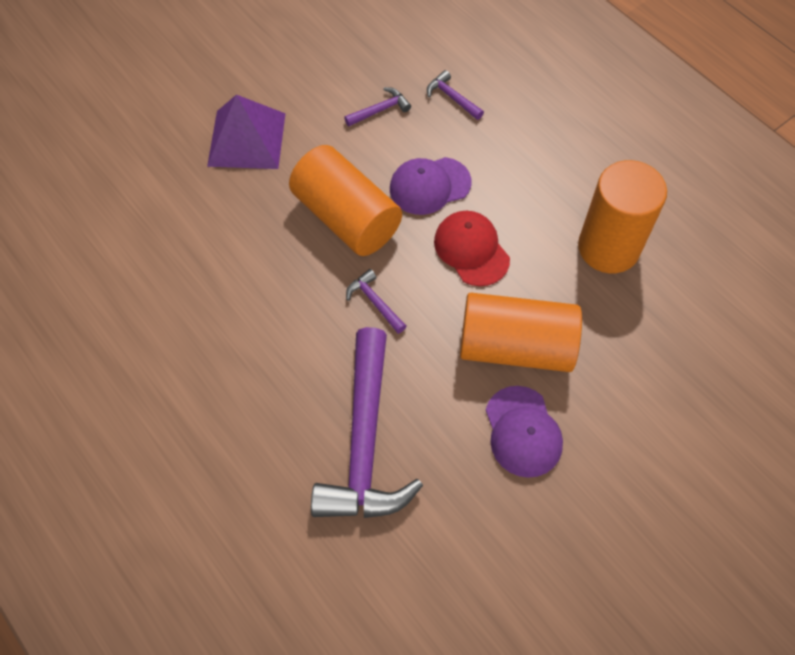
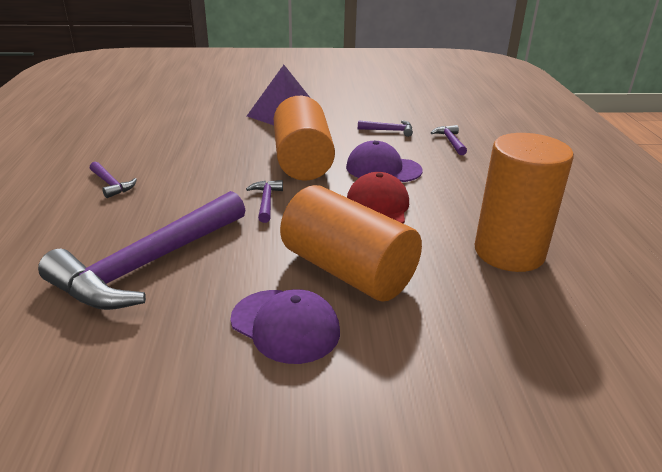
camera: 35 degrees right, 30 degrees down
(208, 370) = (111, 184): none -> purple hammer
(523, 431) = (285, 325): purple cap -> purple cap turned 75 degrees counterclockwise

